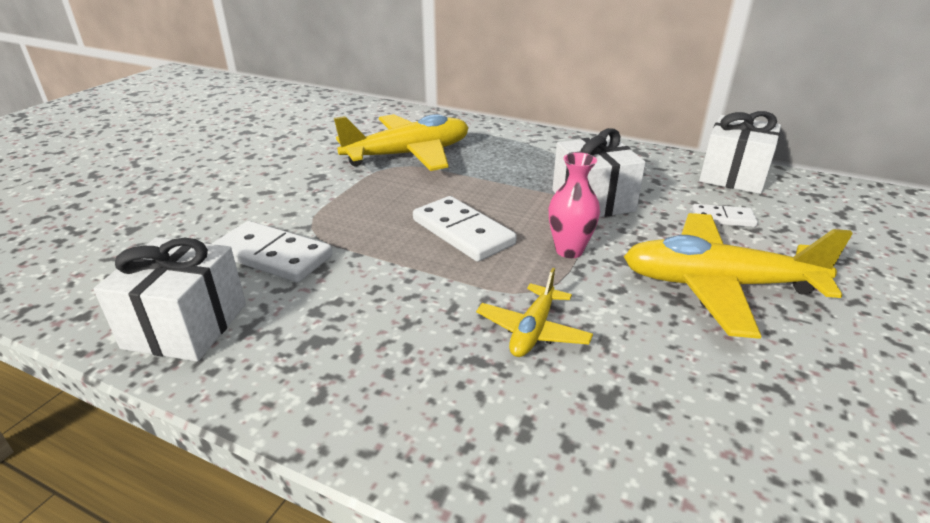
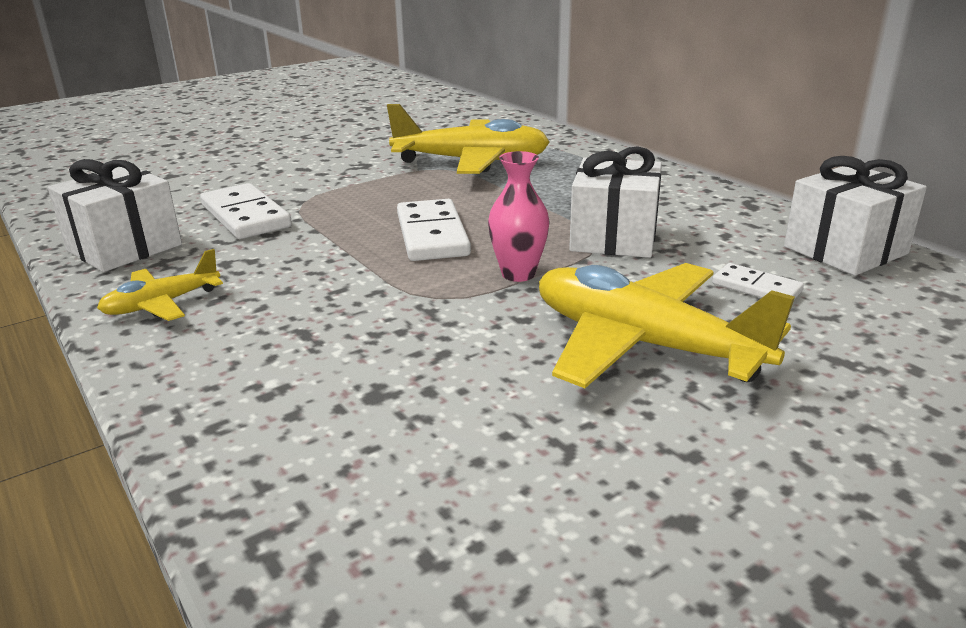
camera: 30 degrees right, 5 degrees down
(533, 331) = (384, 326): yellow plane -> yellow plane (162, 304)

